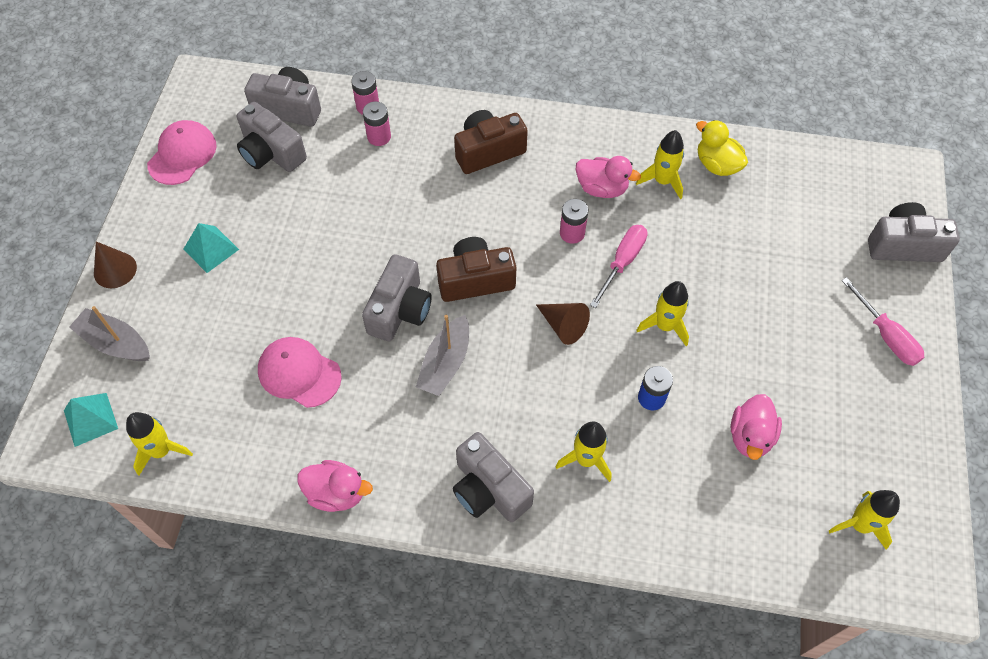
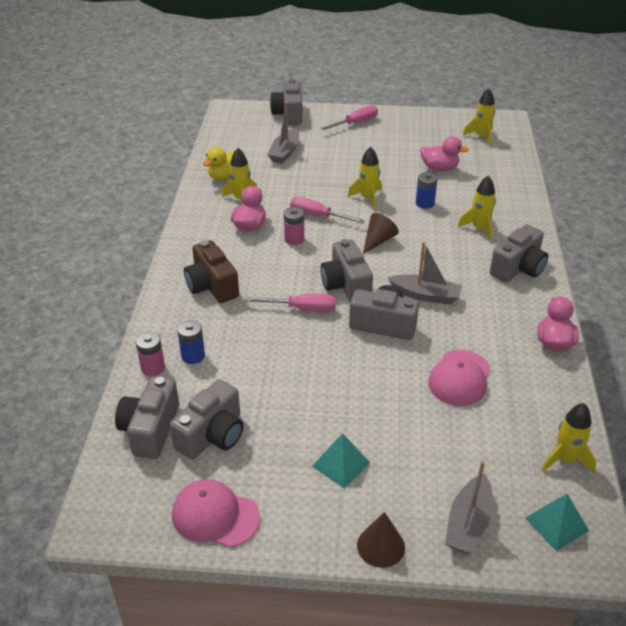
camera: 95 degrees left, 20 degrees down
(379, 137) = (193, 356): pink battery -> blue battery
(437, 233) = (302, 309): none -> pink screwdriver
(475, 280) = (346, 285): brown camera -> grey camera
(786, 234) = (285, 152): none -> grey boat

